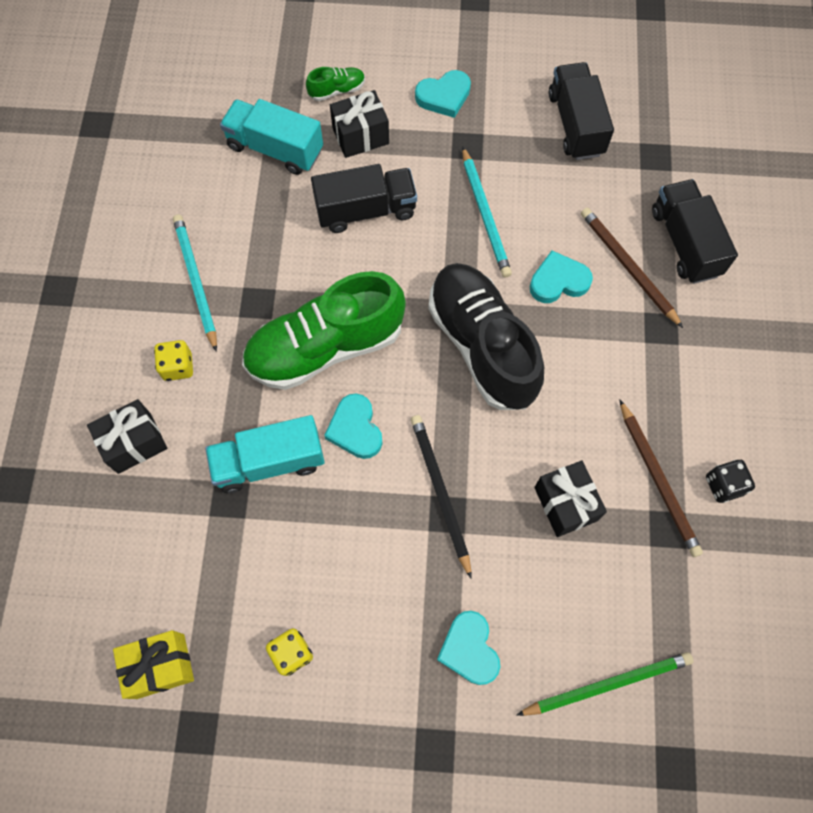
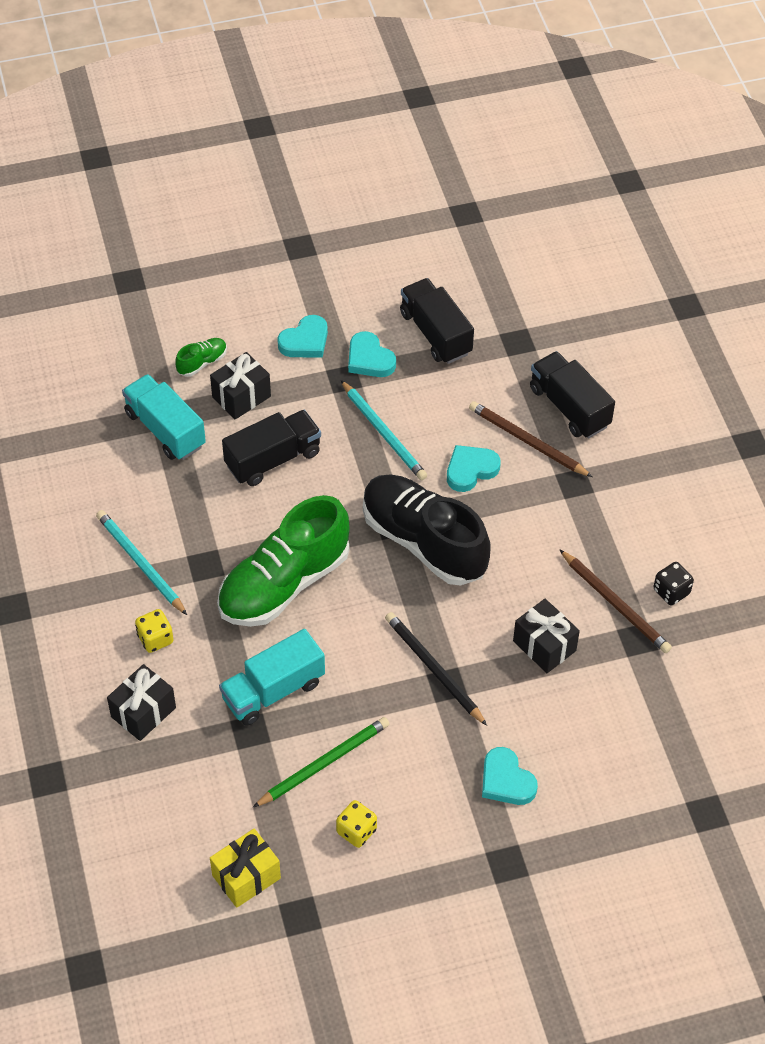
camera: 20 degrees left, 15 degrees down
(275, 148) = (165, 429): turquoise truck -> turquoise truck turned 45 degrees clockwise
(355, 429) = (339, 642): turquoise heart -> turquoise heart (369, 359)
(607, 684) = (630, 770): green pencil -> green pencil (324, 763)

